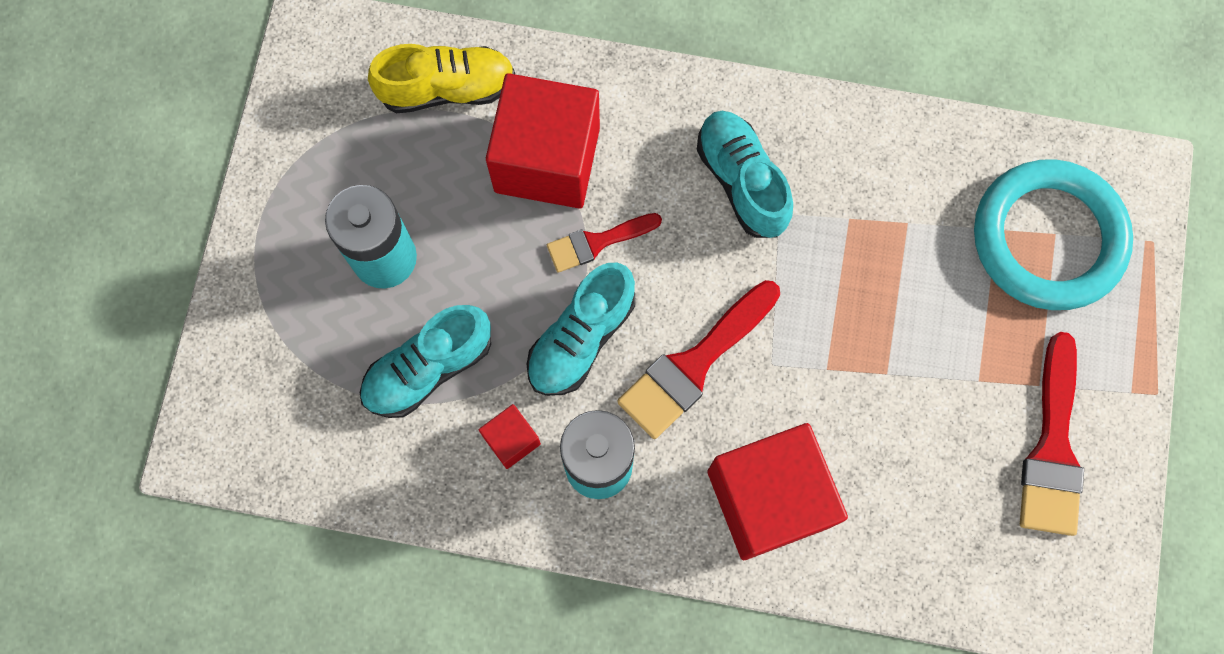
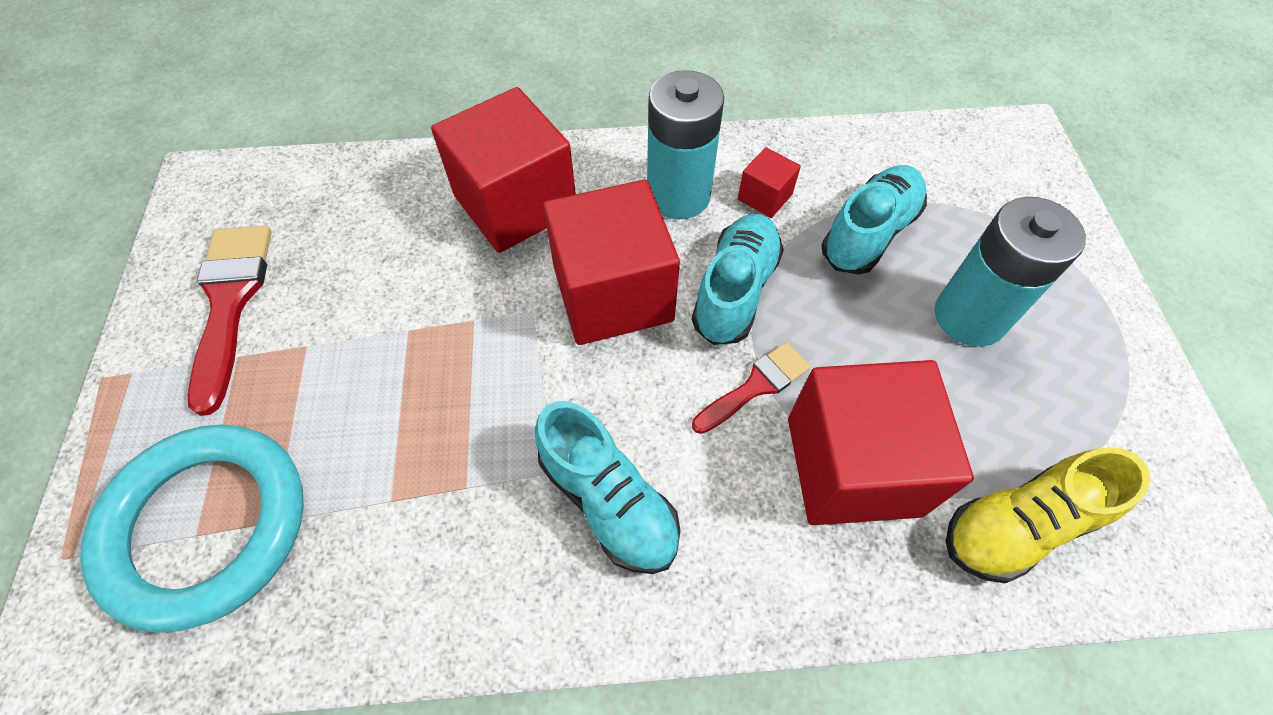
camera: 165 degrees right, 15 degrees down
(694, 364) = (613, 294): red brush -> red cube

